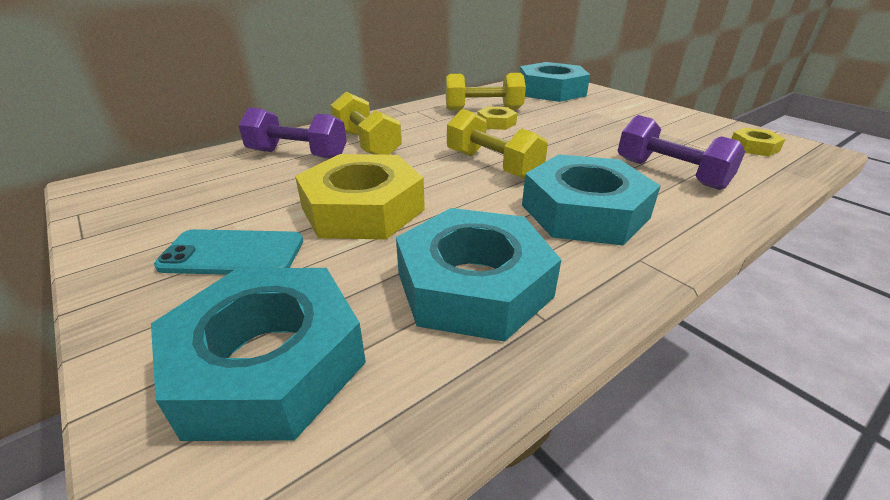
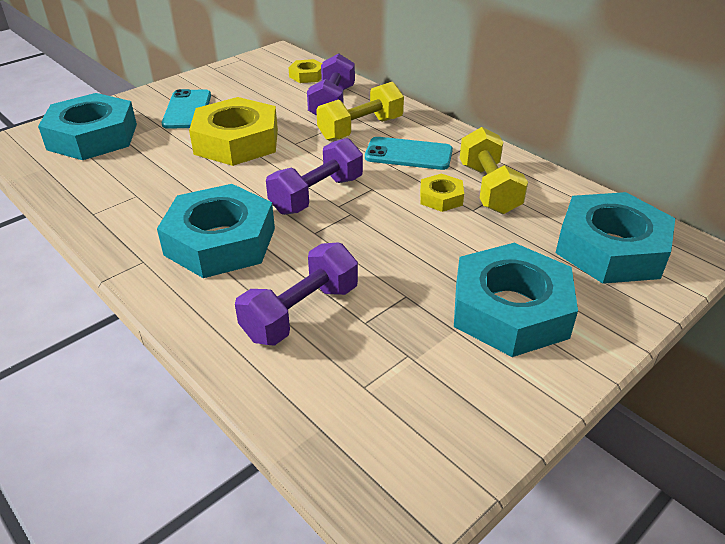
camera: 85 degrees right, 5 degrees up
(424, 129) = (408, 154): none -> turquoise phone
(473, 285) = (133, 188): turquoise nut -> turquoise nut (510, 310)
(492, 165) = (317, 195): yellow dumbbell -> purple dumbbell
(754, 147) = (400, 427): yellow nut -> yellow nut (307, 76)

